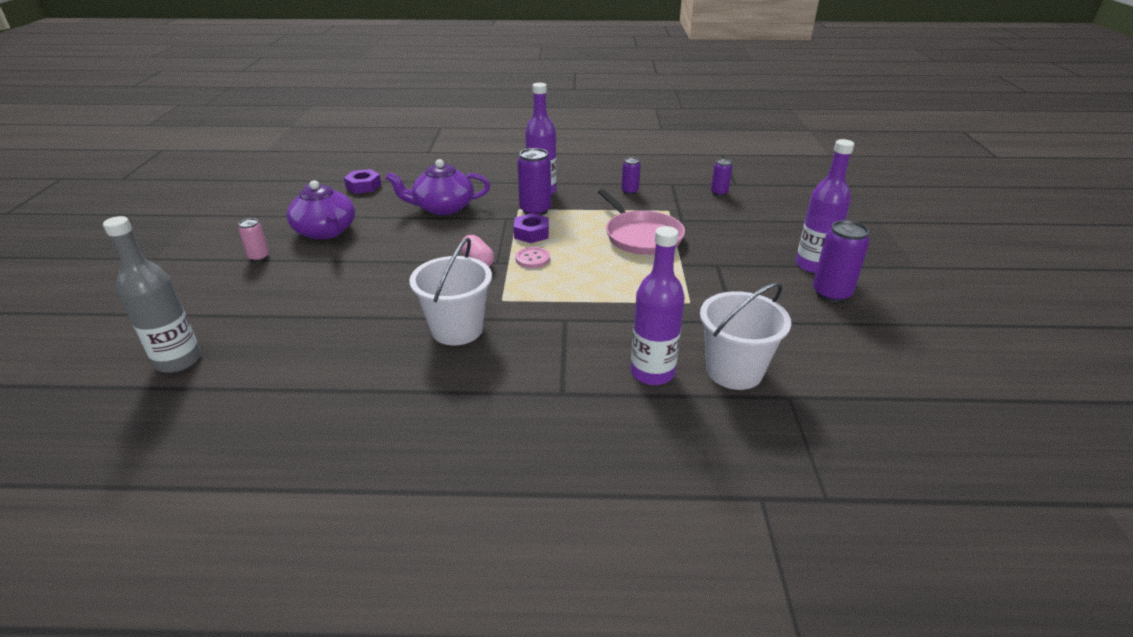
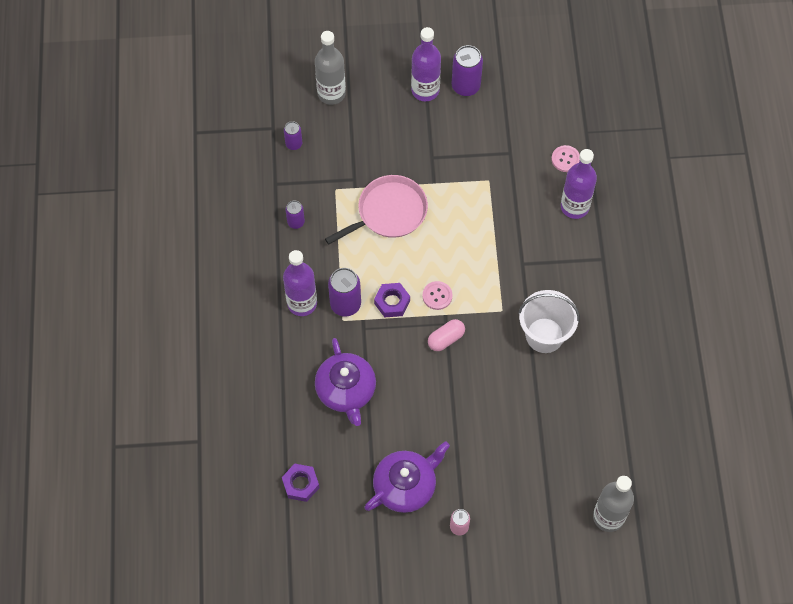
camera: 95 degrees left, 30 degrees up
(734, 371) = (565, 159): white bucket -> pink button
(786, 212) = (331, 93): none -> grey bottle

